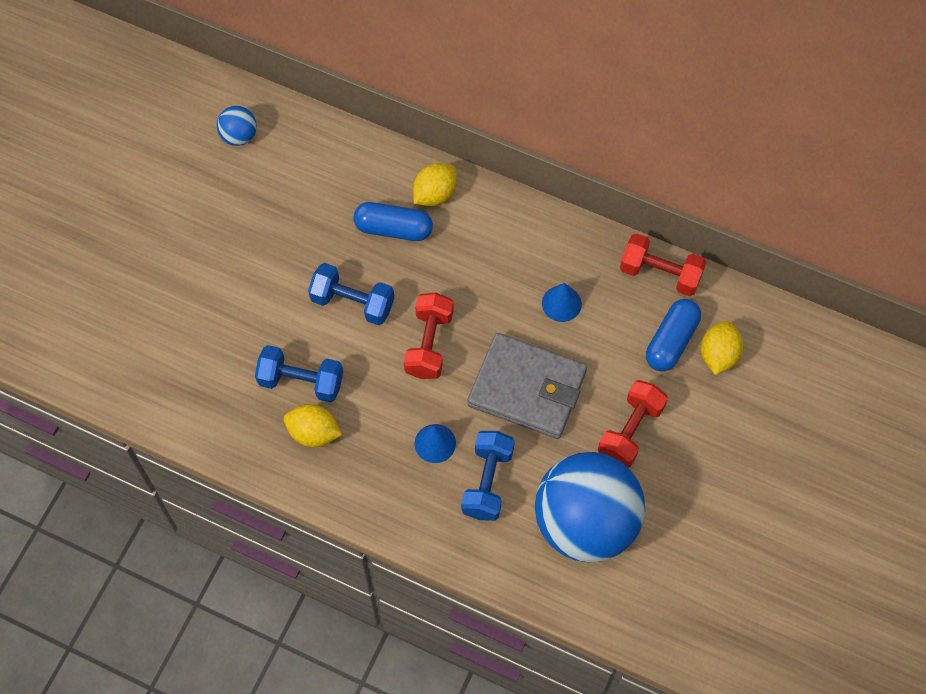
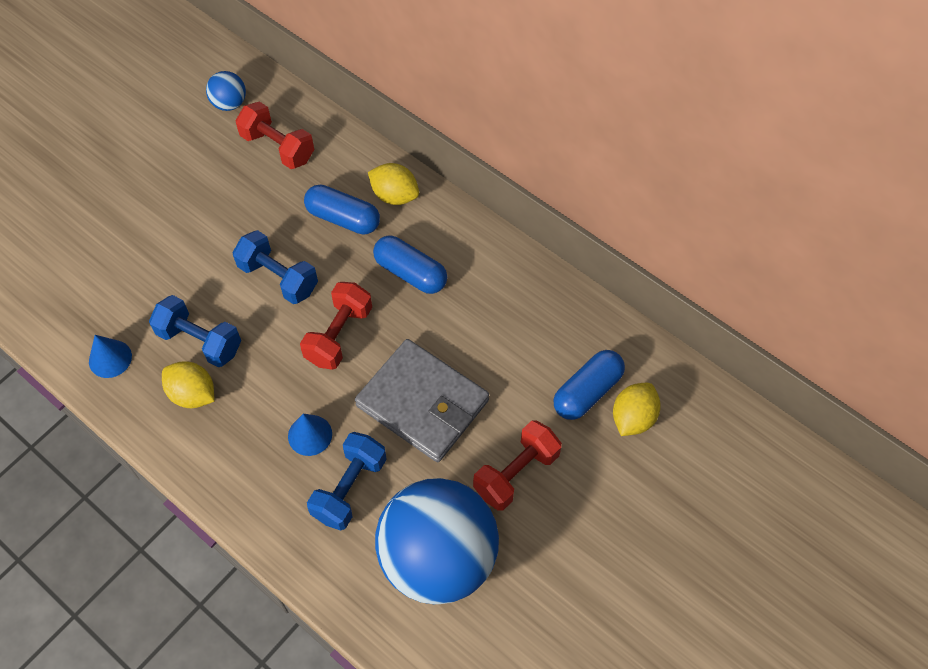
camera: 15 degrees right, 5 degrees down
(435, 194) = (394, 195): yellow lemon -> yellow lemon turned 60 degrees clockwise
(475, 267) = (410, 273): none -> blue capsule
(561, 303) = (485, 327): blue cone -> blue cone (110, 358)
(660, 273) = (596, 322): red dumbbell -> red dumbbell (278, 147)

